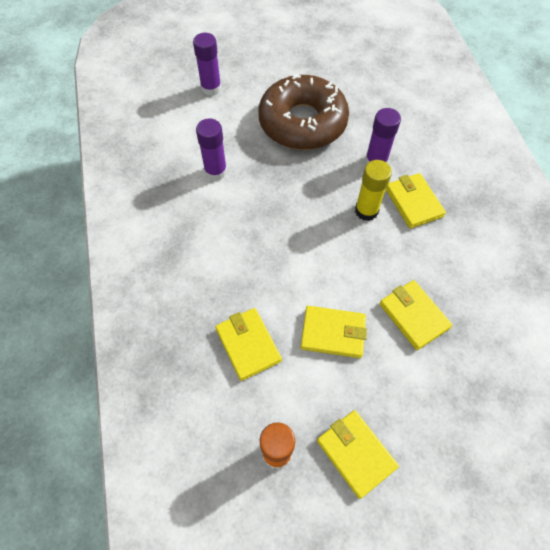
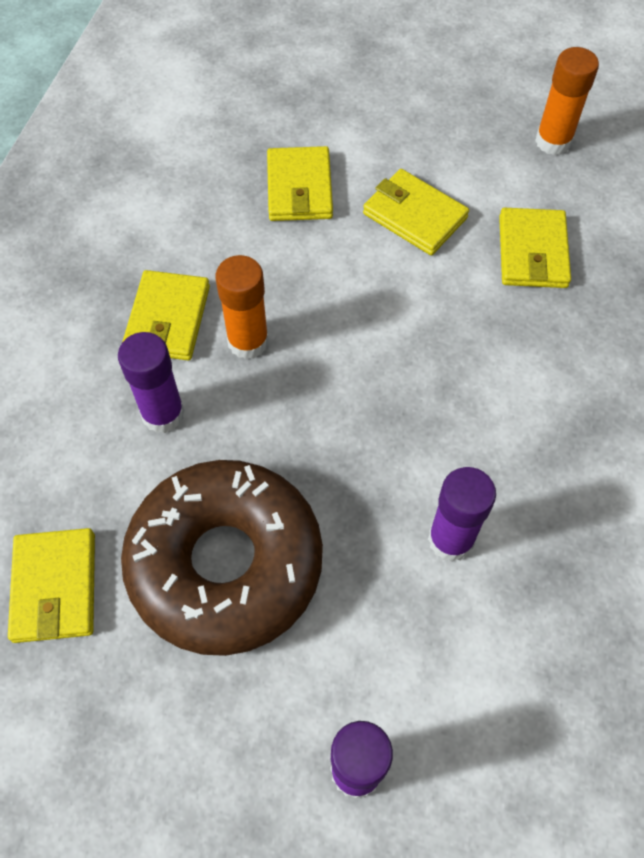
camera: 150 degrees left, 0 degrees up
(356, 453) = (467, 106): yellow wallet -> yellow wallet (55, 587)
(366, 211) = (248, 341): yellow glue stick -> orange glue stick

